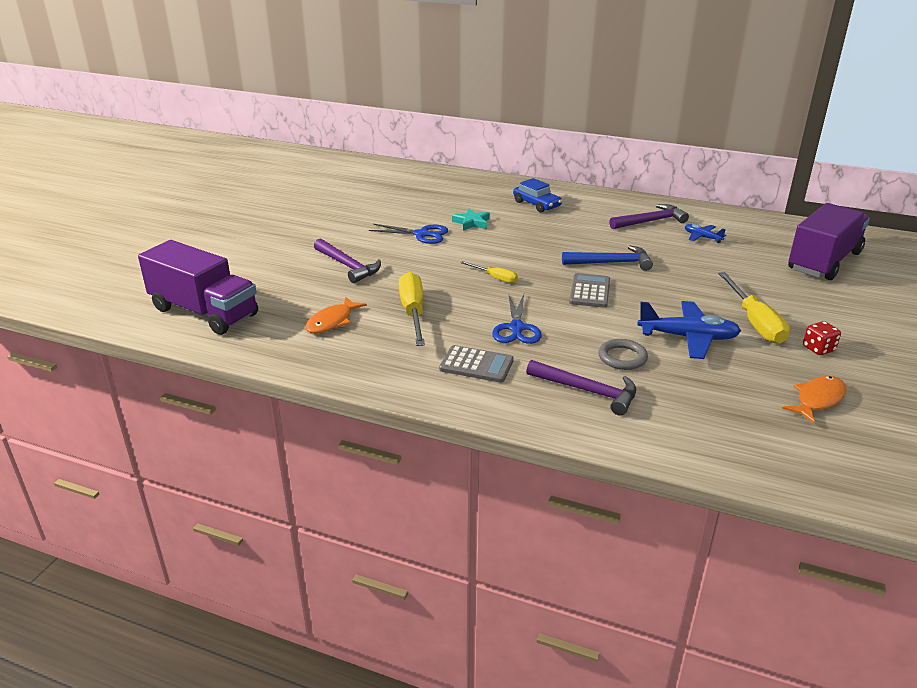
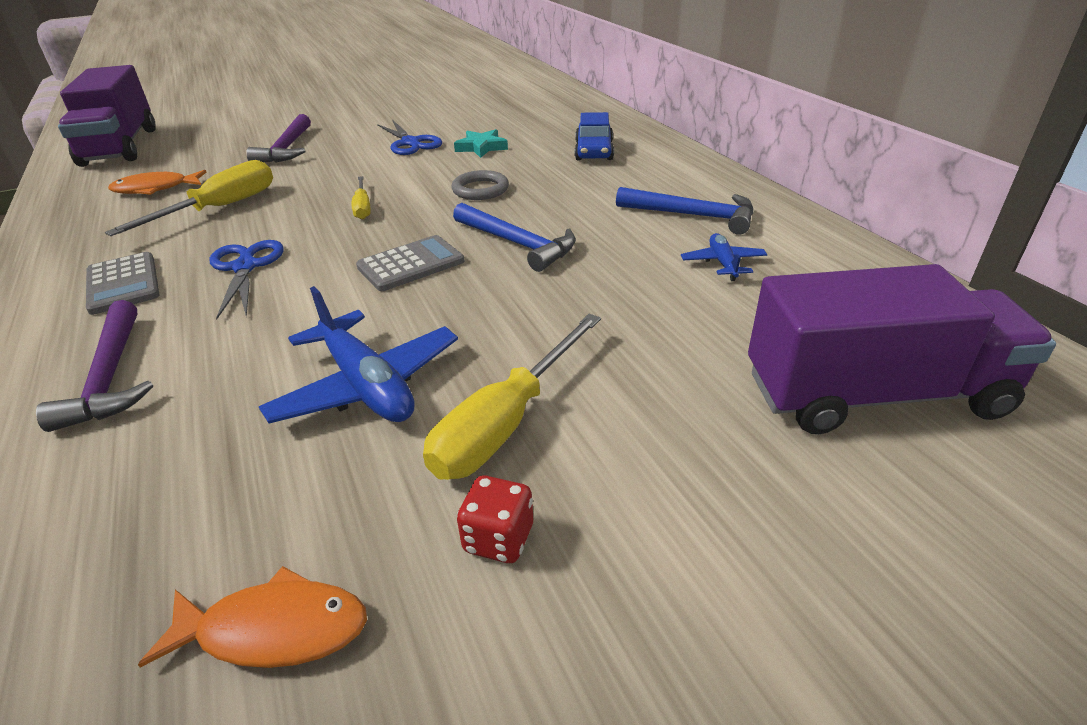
camera: 45 degrees right, 5 degrees up
(516, 328) = (245, 267): blue scissors -> blue scissors turned 120 degrees clockwise
(622, 357) = (239, 361): grey ring -> grey ring (480, 189)
(650, 221) = (693, 215): purple hammer -> blue hammer

